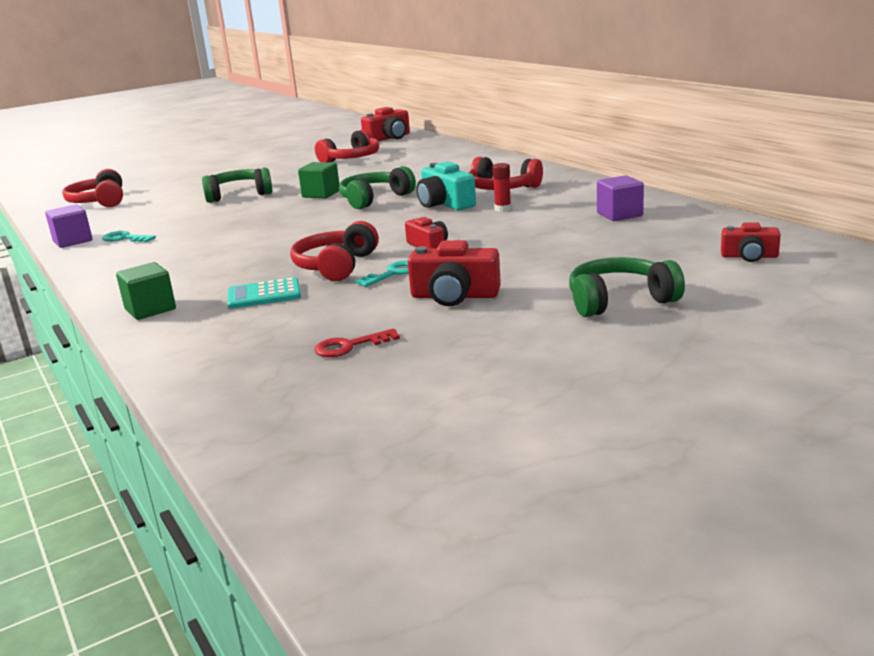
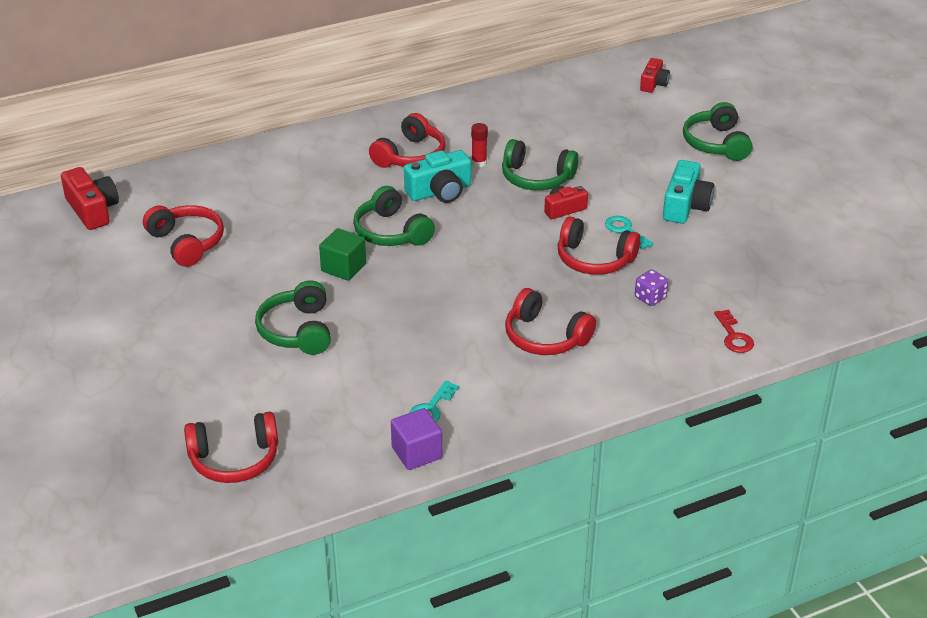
camera: 85 degrees left, 15 degrees up
(150, 309) = (662, 361): green cube -> none
(207, 261) = (545, 337): none -> red headphones
(264, 295) = (650, 297): turquoise calculator -> purple dice
(350, 346) = (764, 255): red key -> red key (734, 336)
(454, 296) = (685, 206): red camera -> turquoise camera
(485, 230) = (536, 178): none -> green headphones
(619, 214) = (531, 112): purple cube -> none

